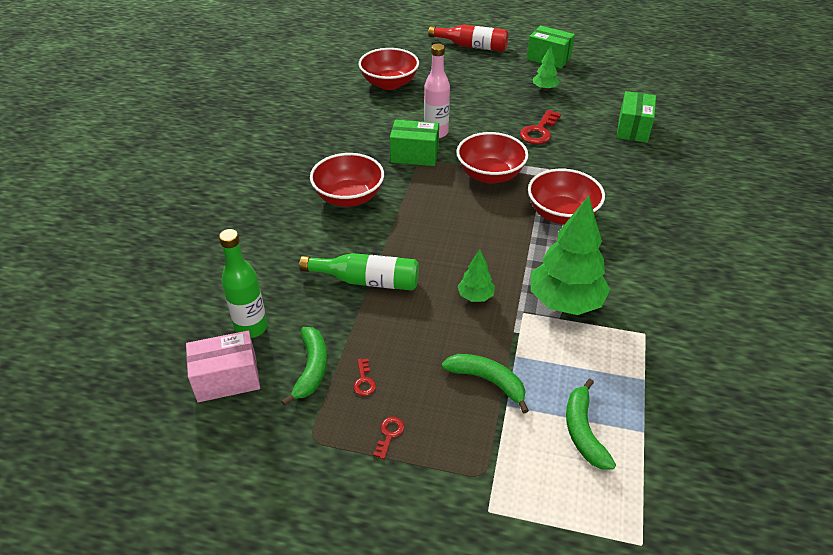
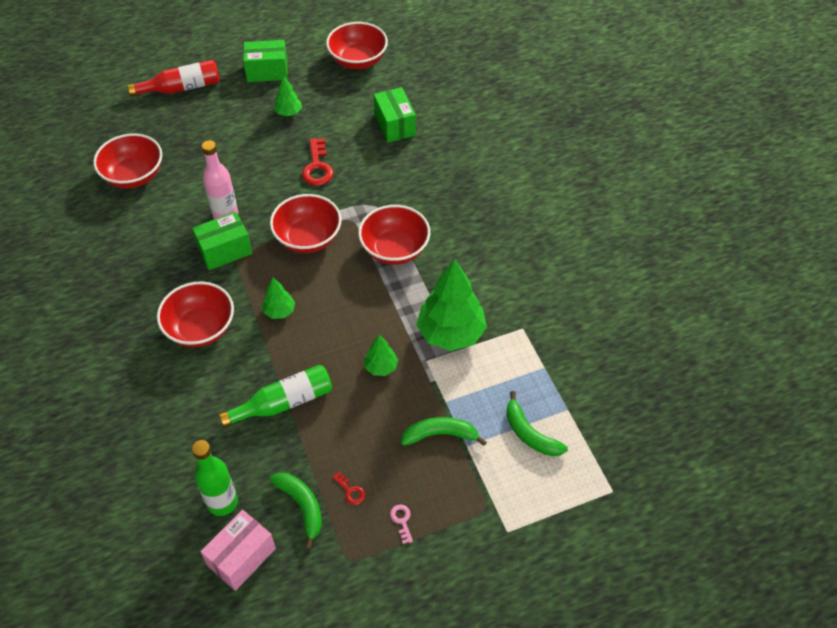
camera: 35 degrees left, 10 degrees up
(389, 434) = (402, 521): red key -> pink key
(422, 214) = (279, 311): none -> green tree
(633, 76) = (358, 60): none -> red bowl

